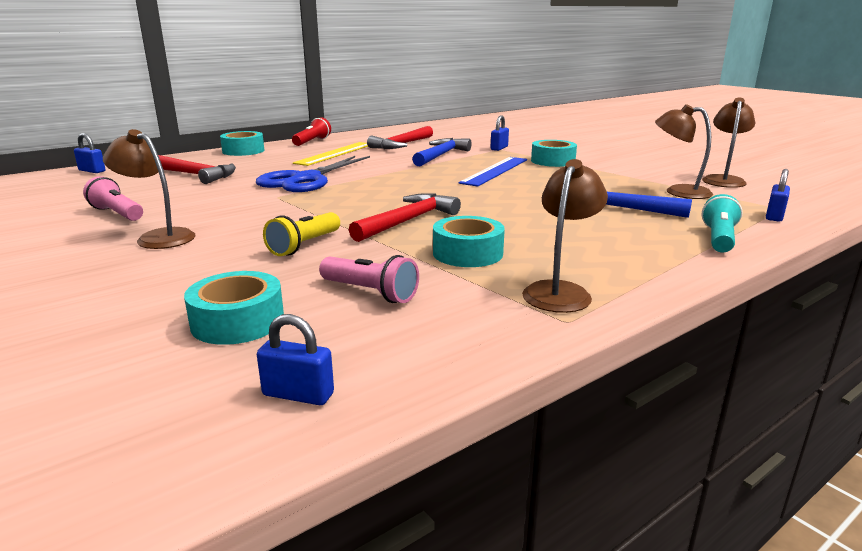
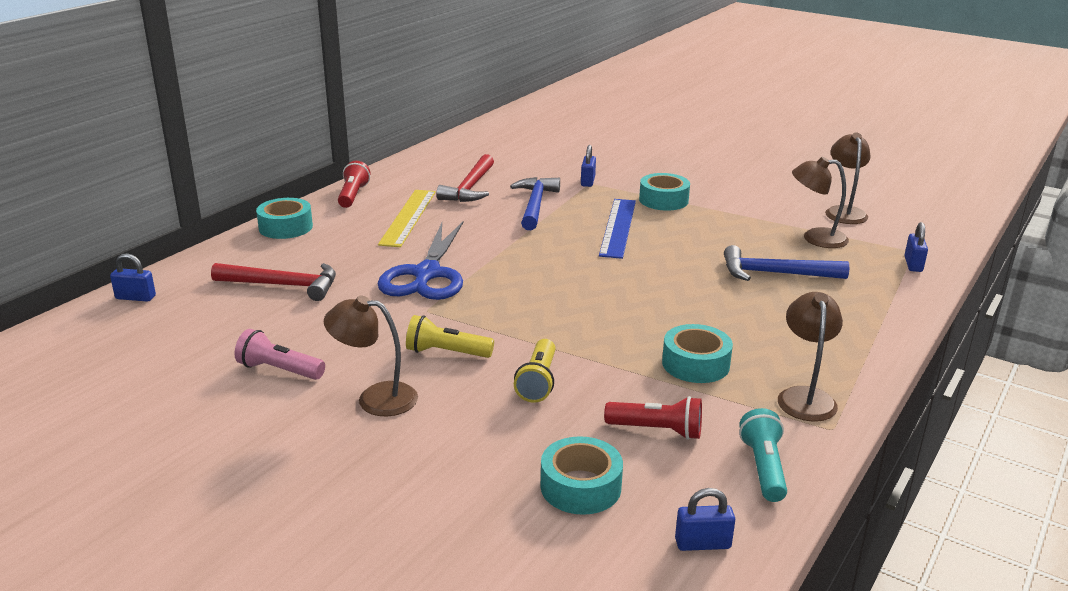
camera: 20 degrees left, 5 degrees up
(255, 219) = (446, 352): none -> yellow flashlight
(370, 293) = (657, 430): pink flashlight -> red flashlight
(407, 221) = (602, 327): red hammer -> none
(719, 239) = (885, 305): turquoise flashlight -> turquoise flashlight (763, 468)

